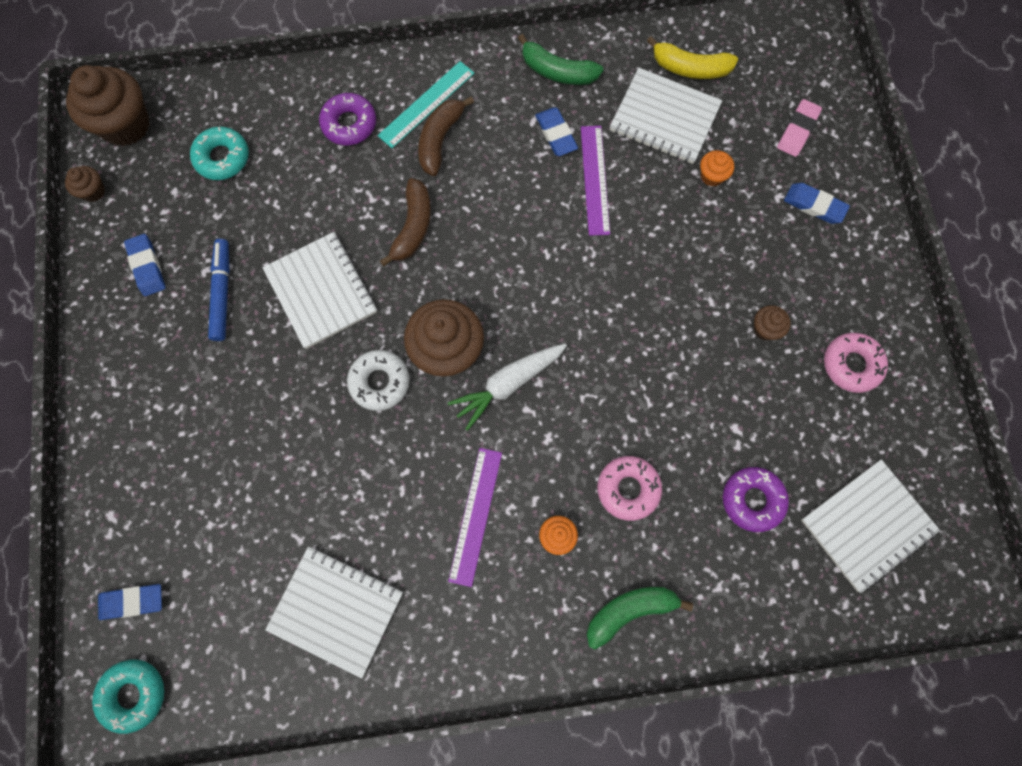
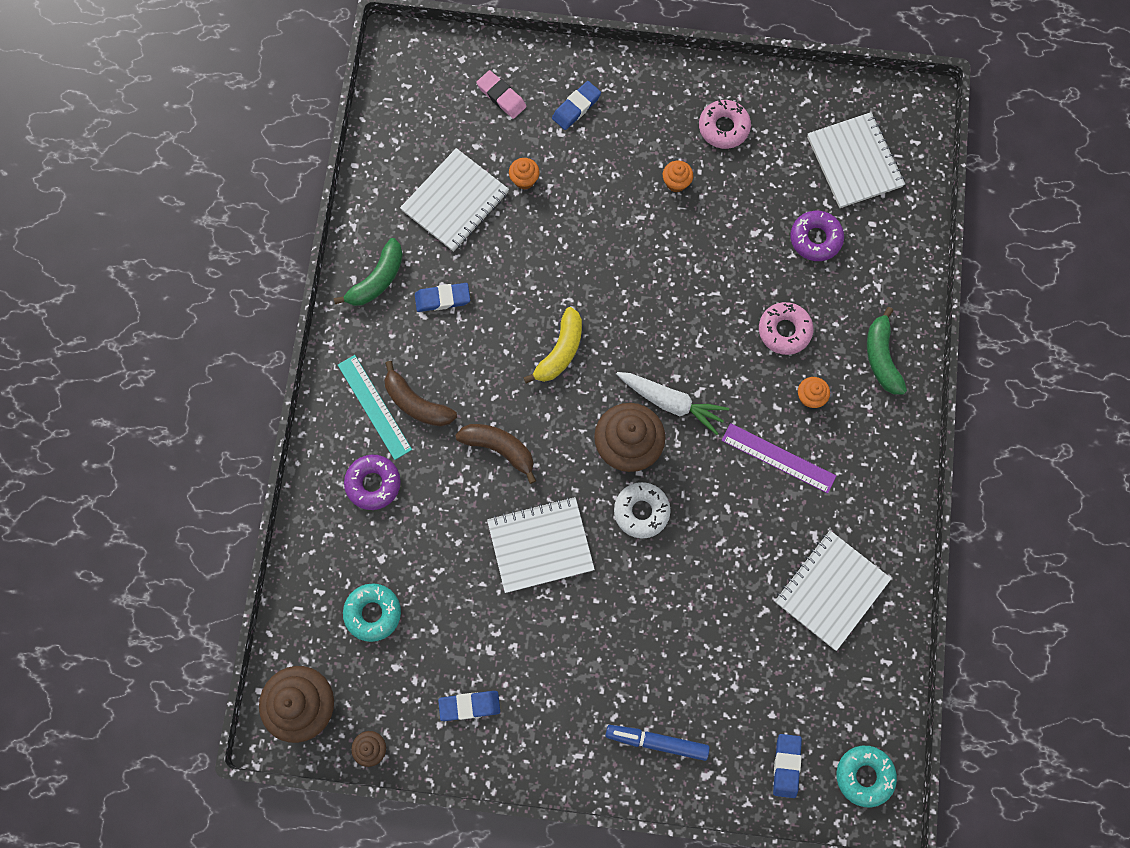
camera: 75 degrees left, 0 degrees up
(222, 292) = (516, 637): blue marker -> blue marker (657, 741)
(508, 384) = (671, 402): white carrot -> white carrot turned 45 degrees counterclockwise
(595, 179) = (499, 278): purple ruler -> none
(690, 68) = (411, 164): yellow banana -> yellow banana (560, 351)
(765, 329) = (676, 183): brown cupcake -> orange cupcake

